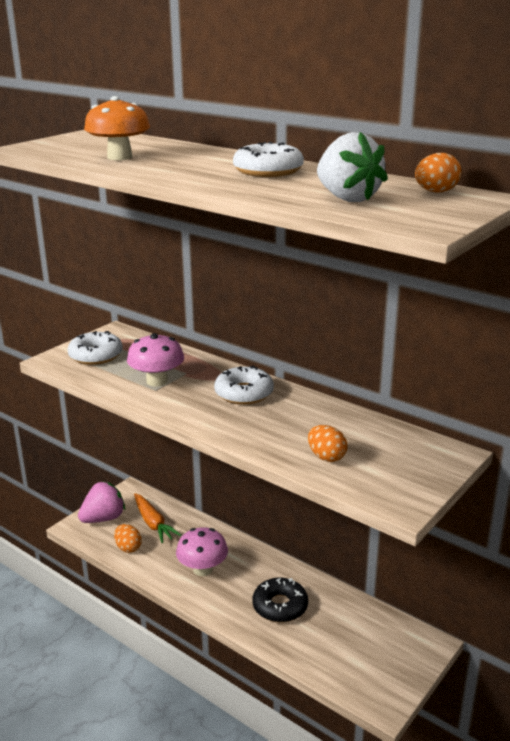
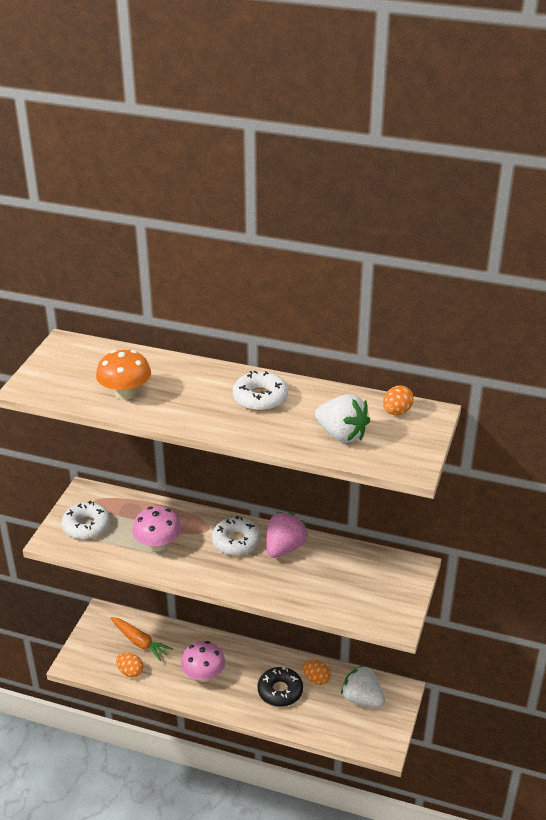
camera: 20 degrees left, 10 degrees up
(103, 518) = (92, 648): pink strawberry -> pink strawberry (284, 548)
(326, 457) = (328, 593): orange egg -> orange egg (316, 679)
(375, 639) = (362, 699): none -> white strawberry

